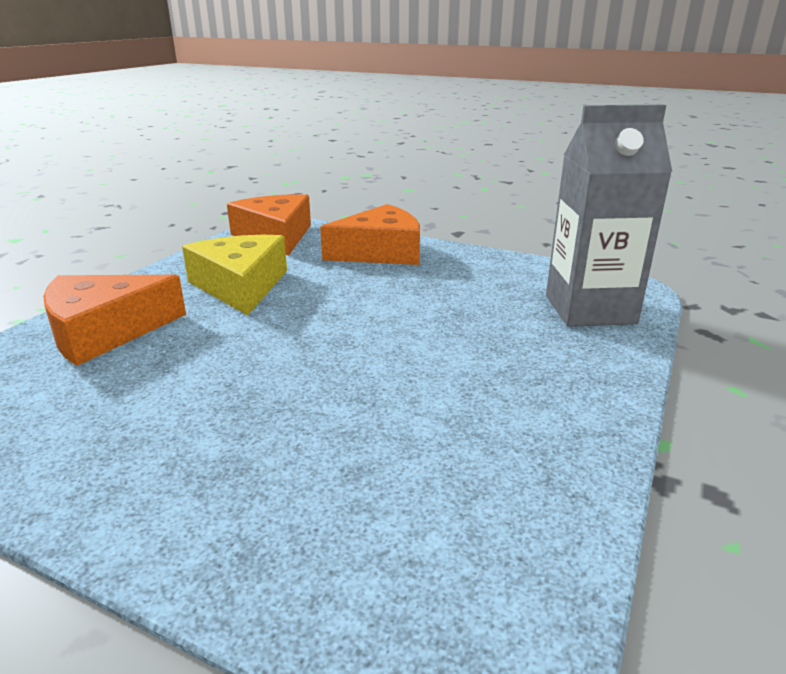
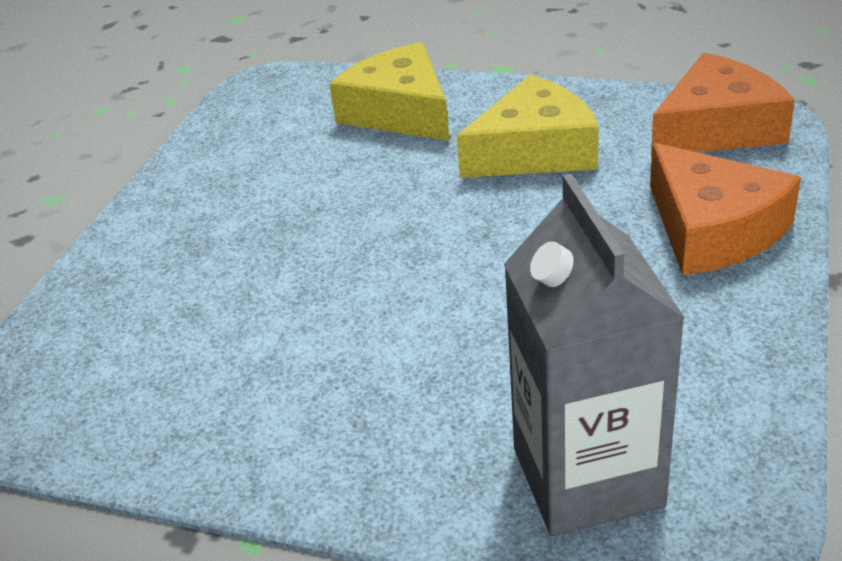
camera: 85 degrees right, 10 degrees up
(105, 331) = (400, 112): orange cheese -> yellow cheese

